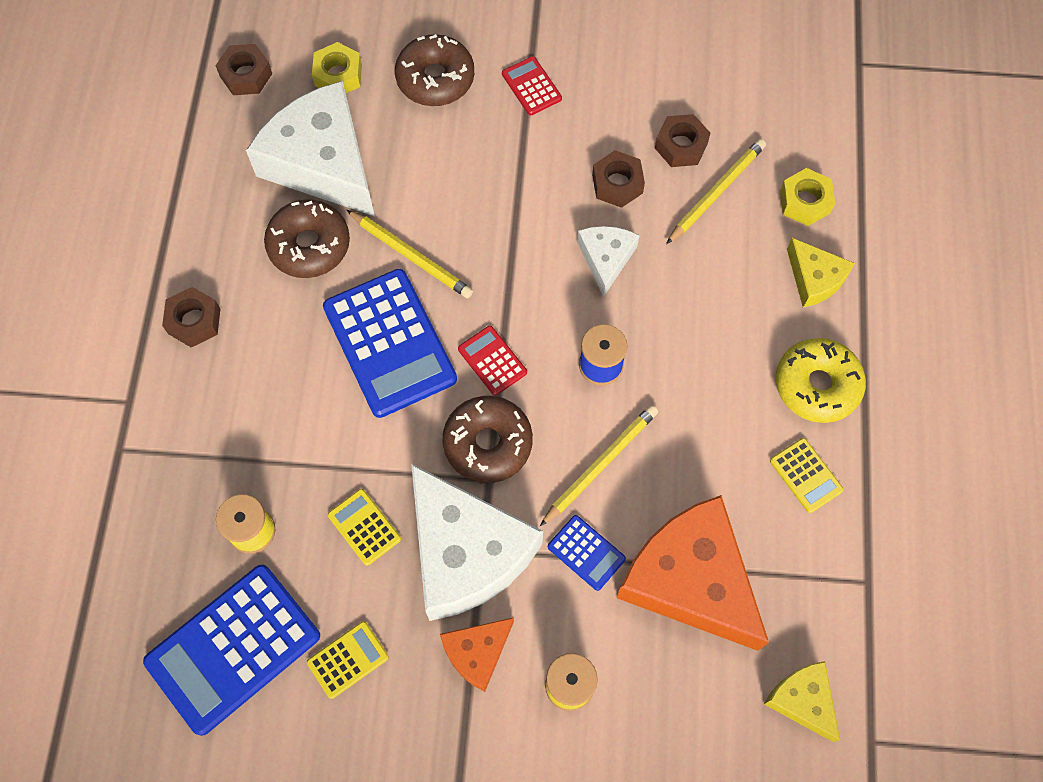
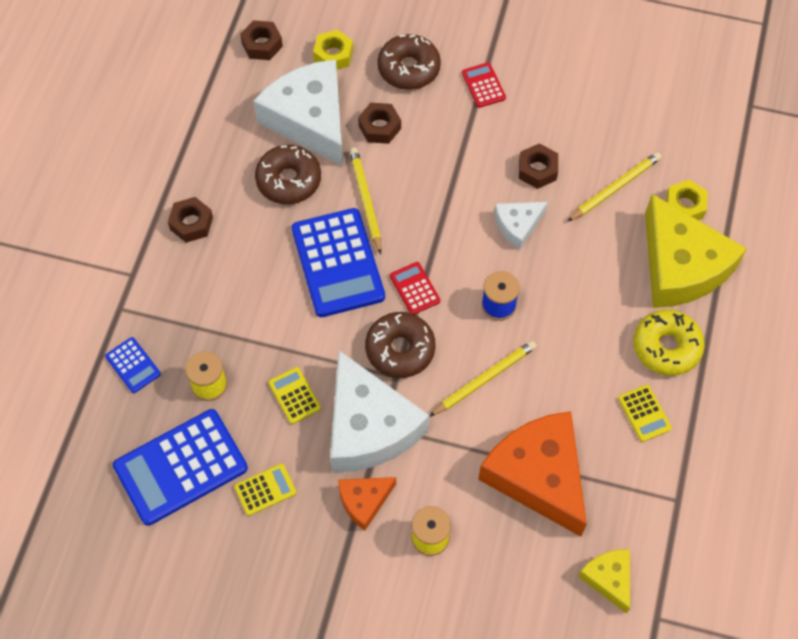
camera: 10 degrees right, 5 degrees down
(411, 256) = (366, 200): yellow pencil -> yellow pencil turned 150 degrees counterclockwise
(586, 552) = (461, 442): blue calculator -> blue calculator (133, 365)
(606, 259) = (518, 225): white cheese -> white cheese turned 135 degrees counterclockwise
(681, 146) = (593, 148): brown nut -> brown nut (379, 127)
(814, 279) = (680, 266): yellow cheese -> yellow cheese, size x2.02

